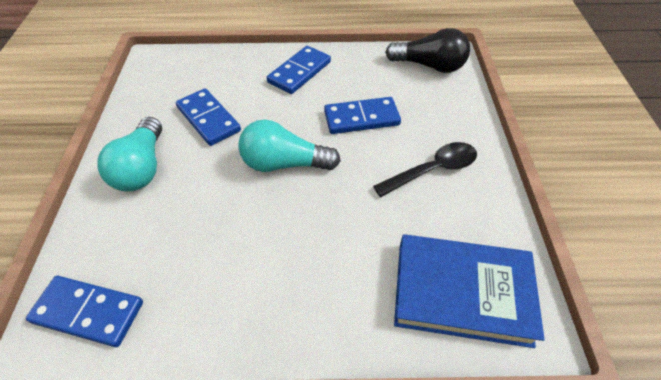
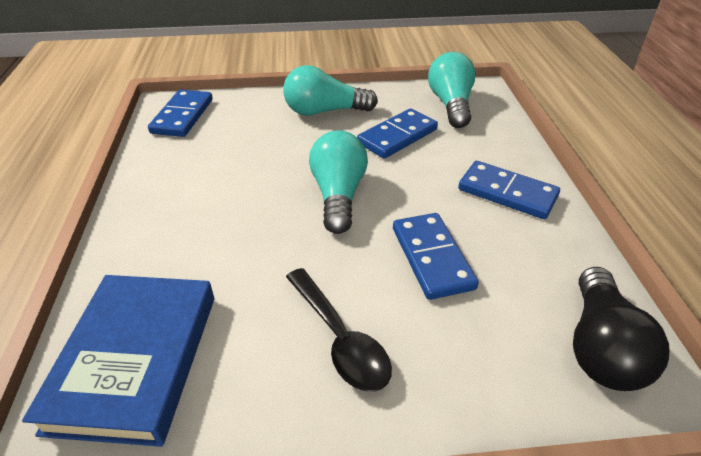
camera: 85 degrees right, 10 degrees down
(170, 80) = (451, 105): none -> turquoise light bulb

